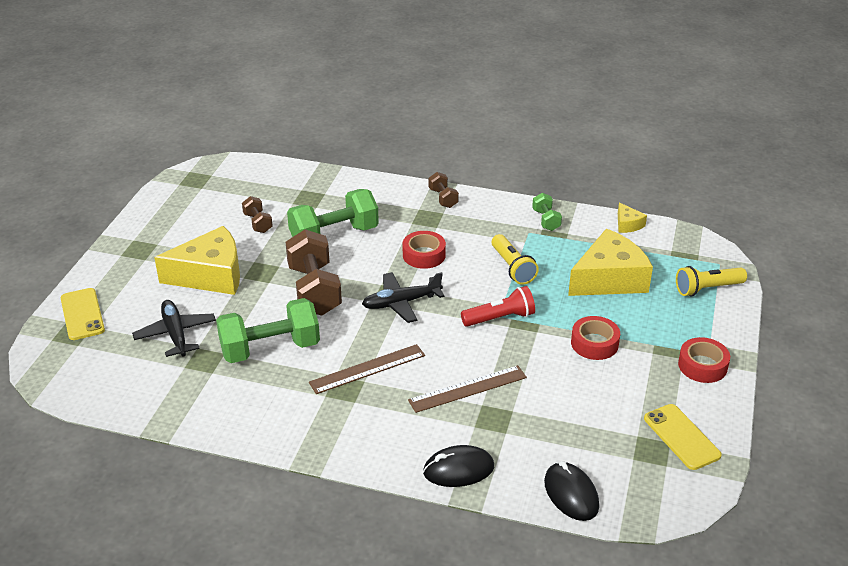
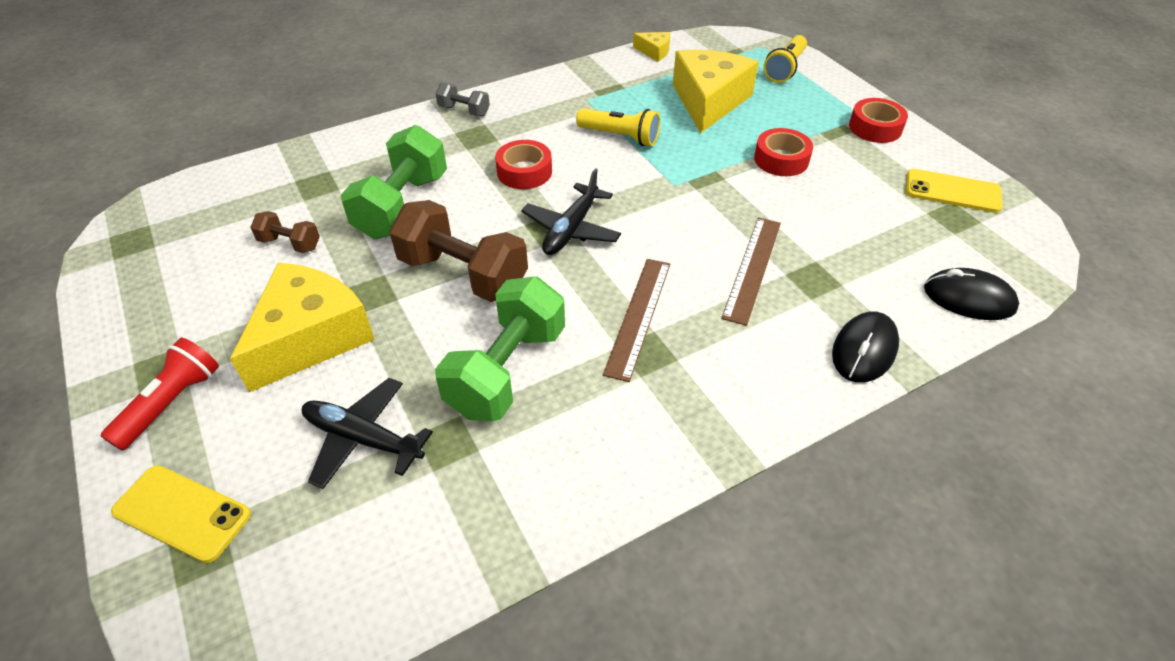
camera: 45 degrees left, 10 degrees up
(443, 198) = (464, 111): brown dumbbell -> grey dumbbell
(500, 318) = (678, 186): red flashlight -> red flashlight (172, 403)
(546, 220) = (585, 82): green dumbbell -> none

